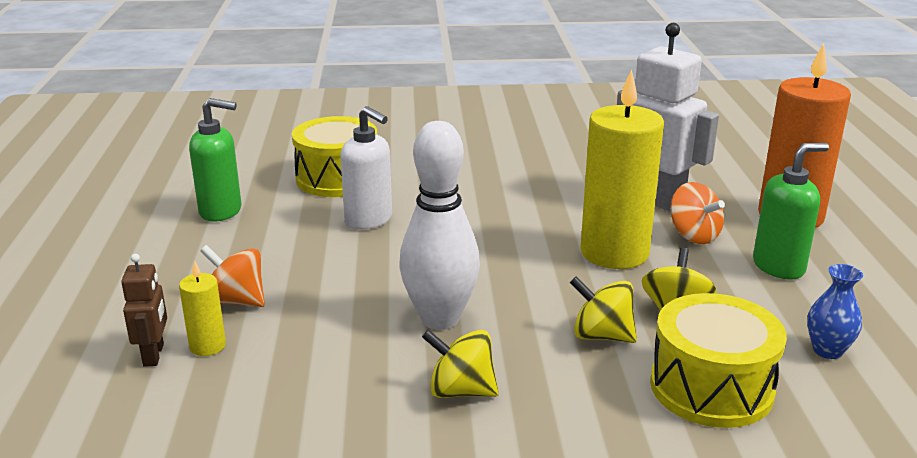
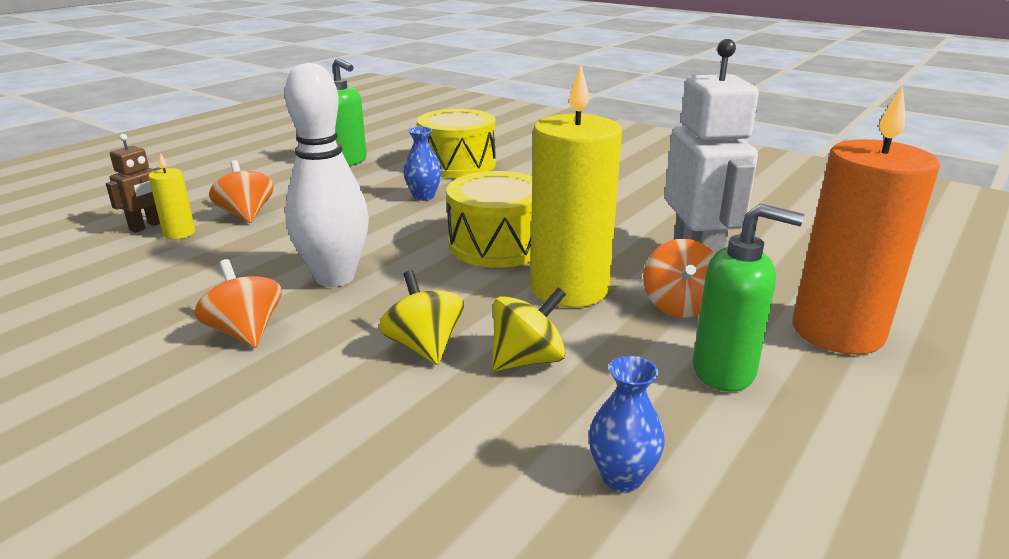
camera: 40 degrees right, 0 degrees up
(369, 220) = (424, 196): white soap dispenser -> blue vase
(461, 391) = (245, 332): yellow spinning top -> orange spinning top
(711, 387) = (429, 440): yellow drum -> yellow drum (497, 244)

